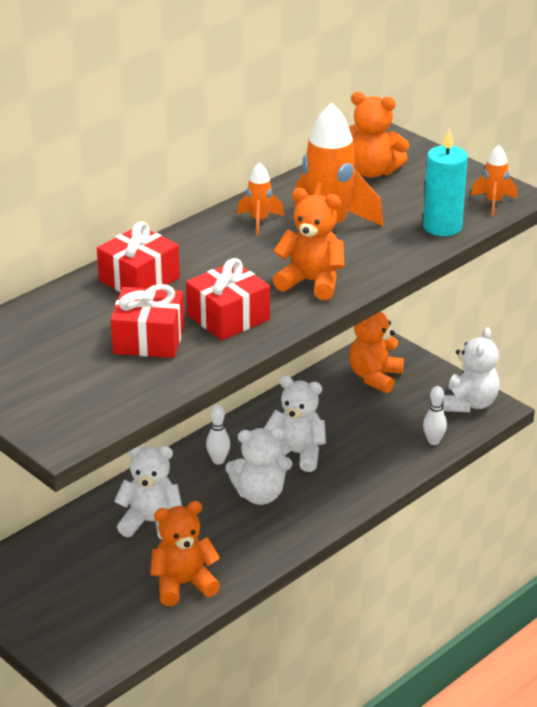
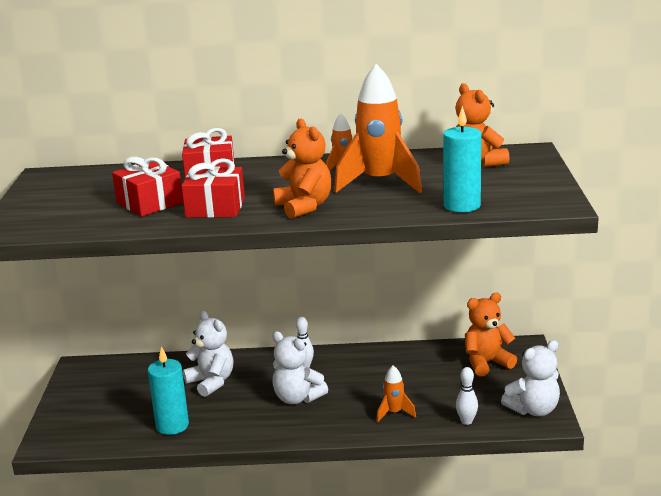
camera: 45 degrees right, 10 degrees down
(183, 584) = (172, 425): orange teddy bear -> turquoise candle
(297, 454) = (359, 385): white teddy bear -> none
(493, 203) = (532, 204): orange rocket -> orange rocket (394, 413)

